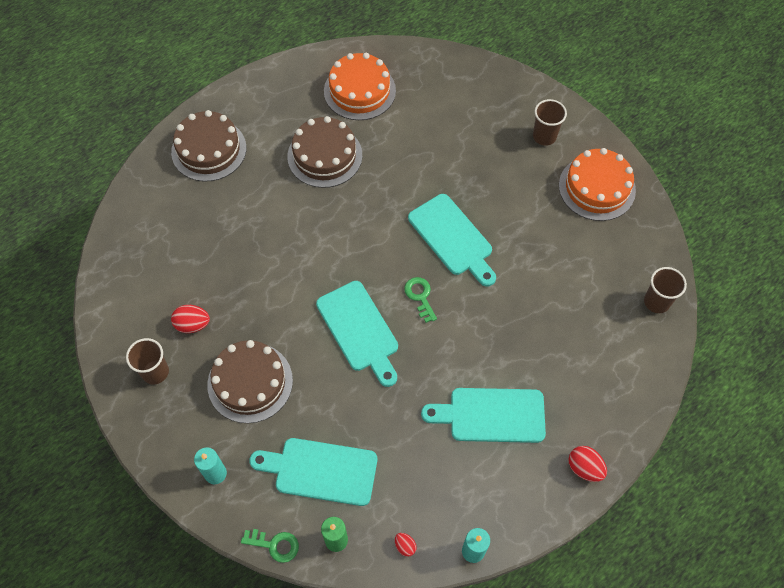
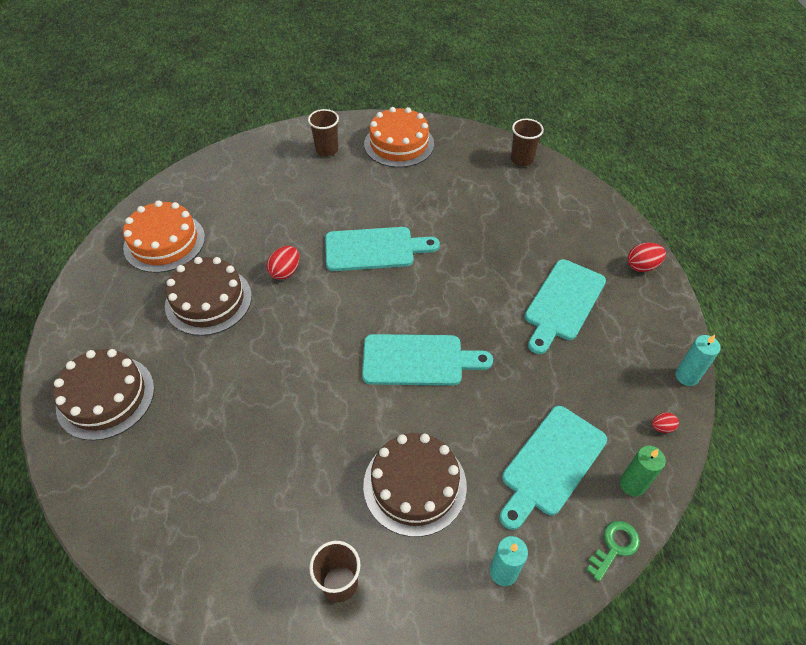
camera: 60 degrees left, 10 degrees down
(192, 324) = (307, 513): red egg -> red egg (285, 272)
(420, 296) = (415, 298): green key -> none

